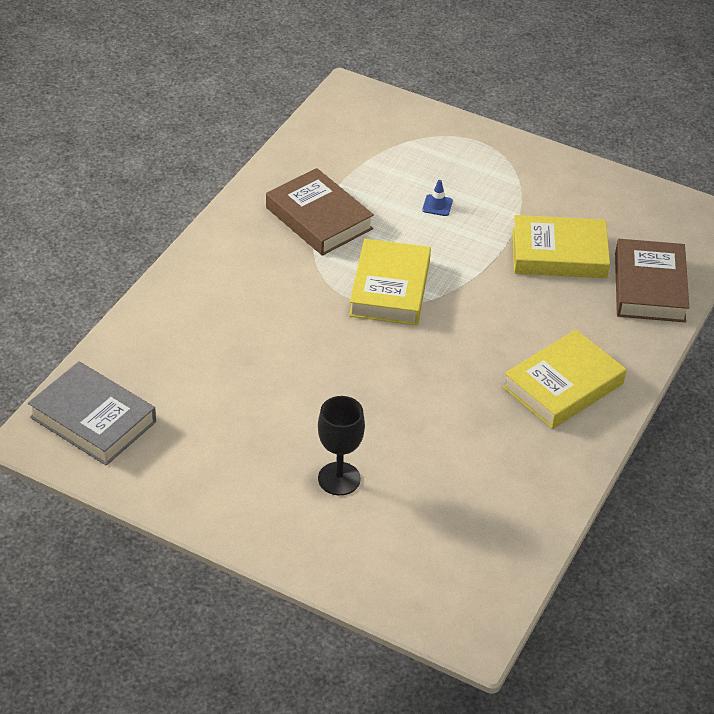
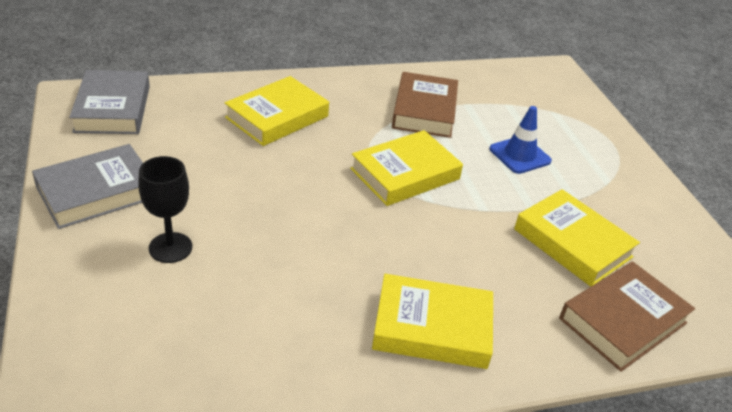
camera: 45 degrees right, 5 degrees down
(218, 489) = (97, 192): none -> grey book
(227, 317) = (277, 117): none -> yellow book
(437, 205) = (520, 155): blue traffic cone -> blue traffic cone, size x1.86

